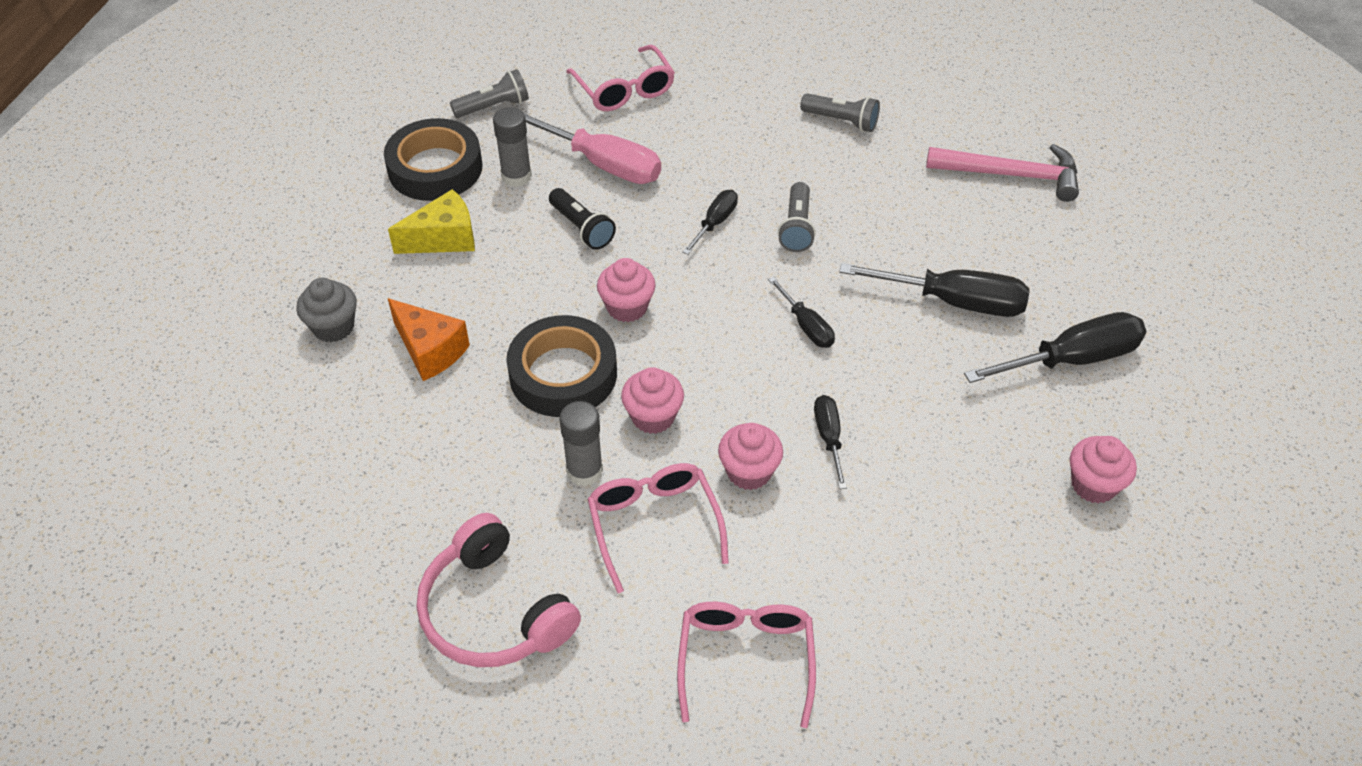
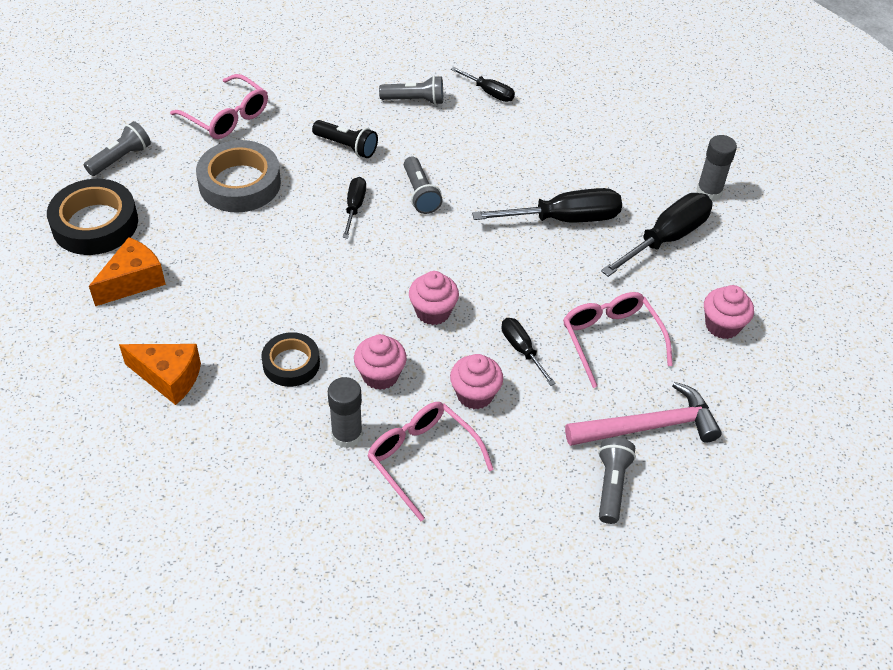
camera: 25 degrees left, 0 degrees up
(333, 327) = (73, 383): grey cupcake -> none
(444, 238) = (133, 281): yellow cheese -> orange cheese
(494, 611) = (329, 570): pink headphones -> none
(516, 176) = (170, 212): grey glue stick -> grey glue stick (709, 192)
(563, 374) = (291, 363): black tape -> black tape, size x0.61
(582, 228) = (248, 240): black flashlight -> black flashlight (346, 146)
(603, 164) = (240, 183): pink screwdriver -> grey tape
(627, 307) = (317, 294): pink cupcake -> pink cupcake (433, 312)
(746, 658) = (540, 536): pink glasses -> pink glasses (611, 339)
(806, 326) = (464, 269): black screwdriver -> black screwdriver (489, 92)
(859, 630) = (611, 486): none -> grey flashlight
(1011, 175) = (561, 111): pink hammer -> pink hammer (649, 426)

